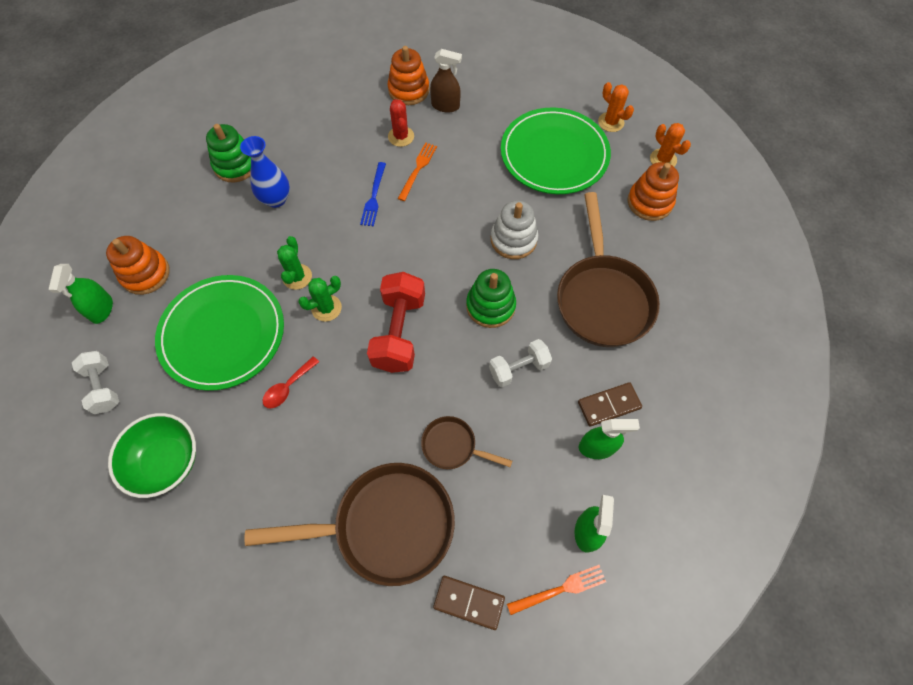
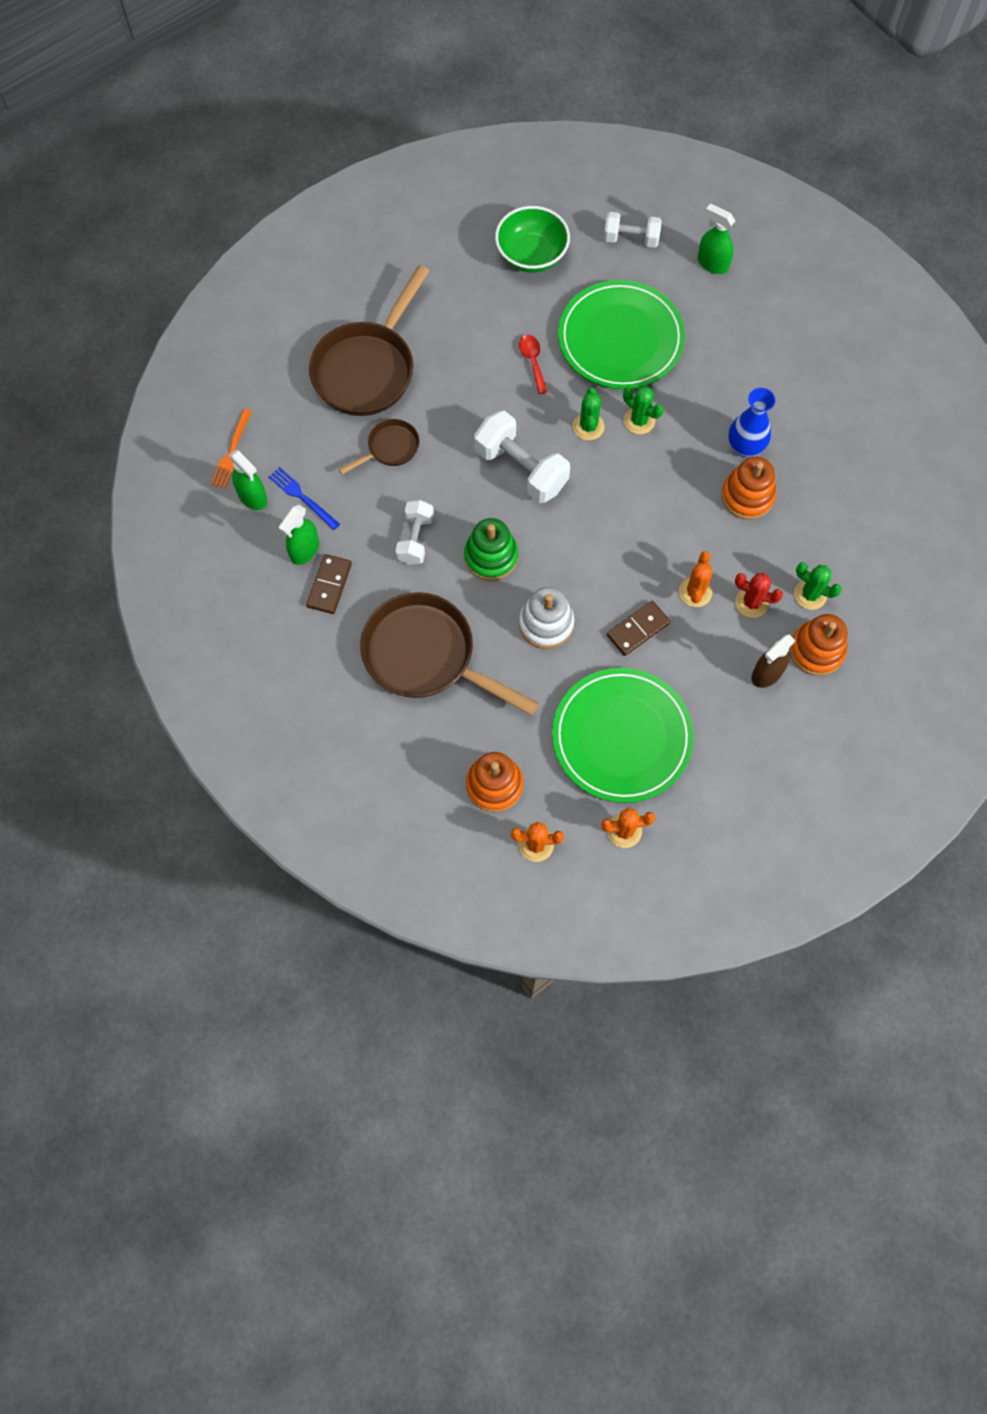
camera: 125 degrees right, 5 degrees up
(145, 274) = (728, 308): orange stacking toy -> orange stacking toy (747, 496)
(235, 165) = (815, 433): green stacking toy -> none
(371, 110) = (810, 594): none -> green cactus
(374, 197) = (687, 532): blue fork -> blue fork (302, 497)
(399, 332) = (521, 469): red dumbbell -> white dumbbell
(418, 169) = (695, 592): orange fork -> orange cactus
(469, 602) = (273, 390): brown domino -> brown domino (638, 629)

